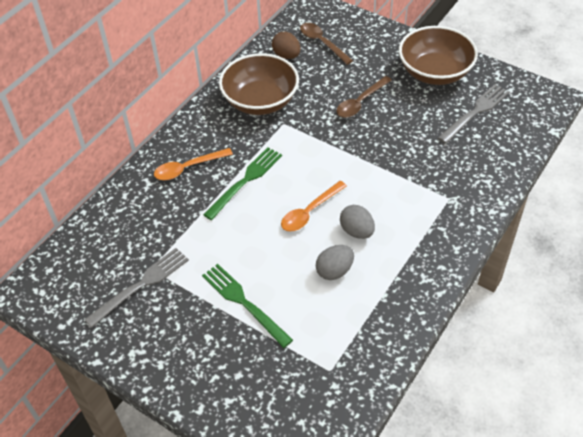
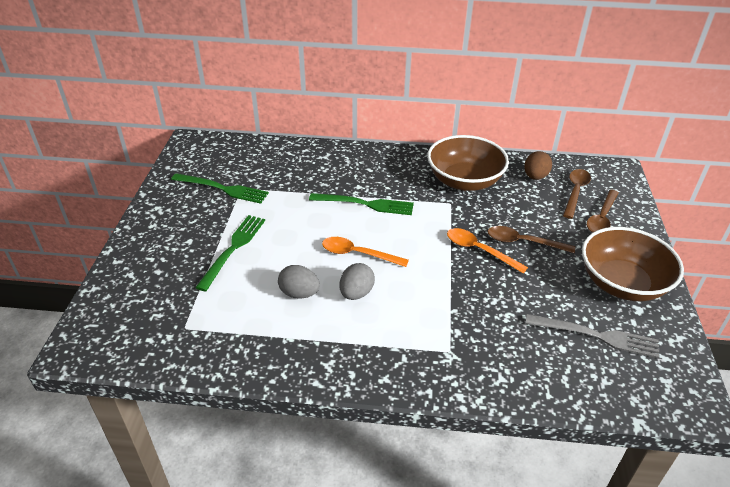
camera: 60 degrees right, 10 degrees down
(141, 284) = (223, 189): grey fork -> green fork
(188, 168) = (355, 169): orange spoon -> orange spoon (479, 250)
(361, 45) = (602, 217): none -> brown spoon

